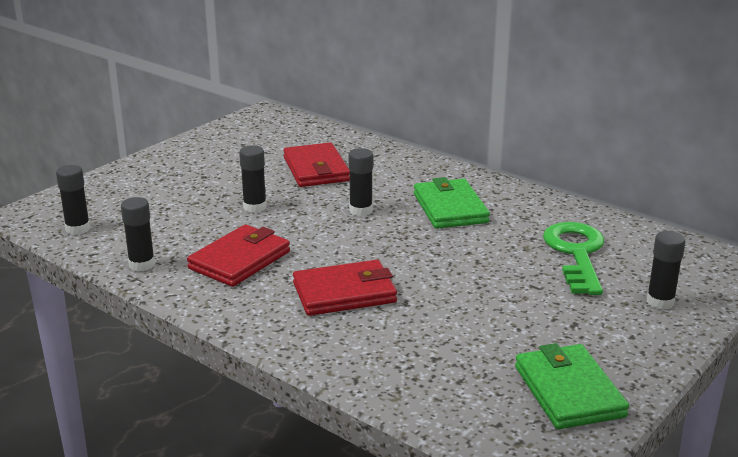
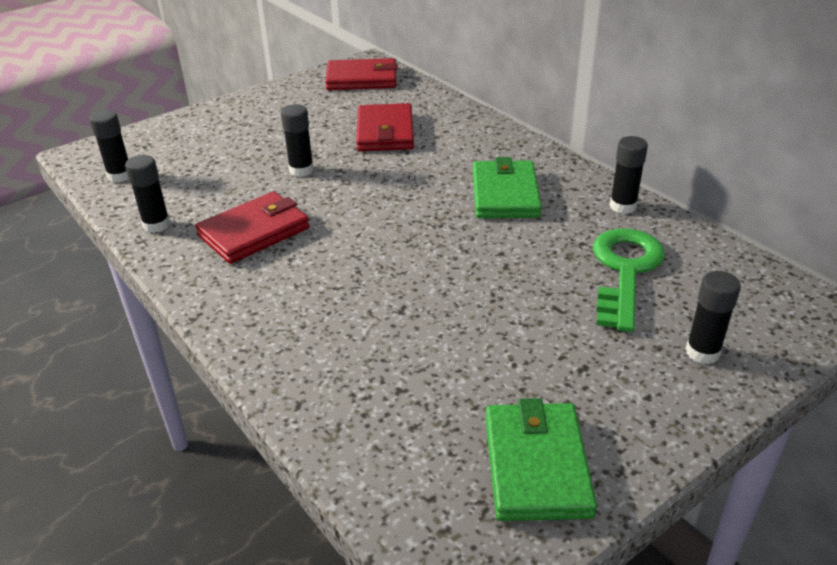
camera: 15 degrees right, 10 degrees up
(344, 293) = (341, 287): red wallet -> red wallet (362, 79)
(361, 210) = (407, 186): black glue stick -> black glue stick (622, 206)

